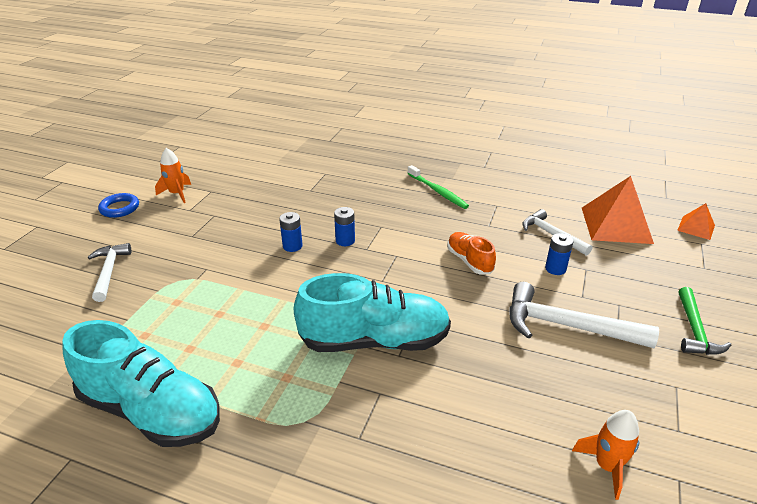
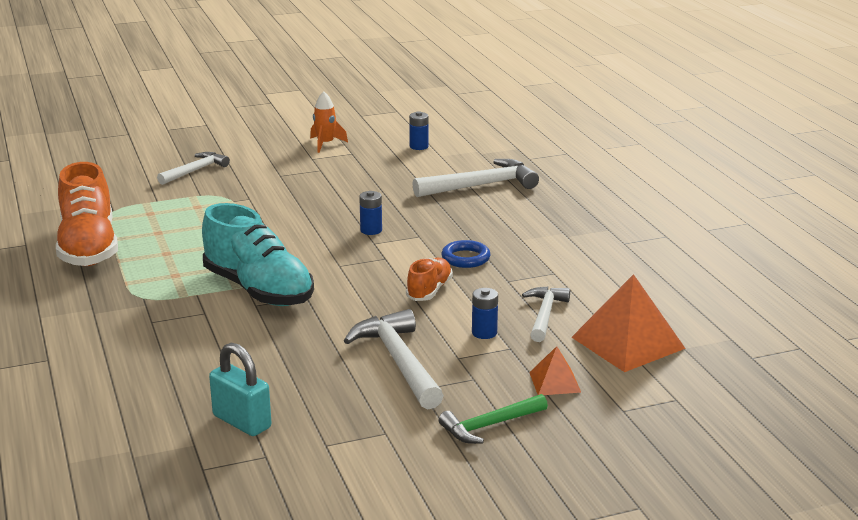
camera: 50 degrees right, 10 degrees down
(119, 208) = (272, 136): blue ring -> blue ring (465, 258)
(151, 410) = (88, 247): turquoise shoe -> orange shoe
(292, 246) = (328, 214): blue battery -> blue battery (419, 146)
(341, 171) = (481, 185): none -> white hammer
(438, 191) = (526, 238): green toothbrush -> none
(606, 466) = (242, 422): orange rocket -> turquoise padlock
(696, 227) = (708, 389): orange pyramid -> orange pyramid (555, 382)

